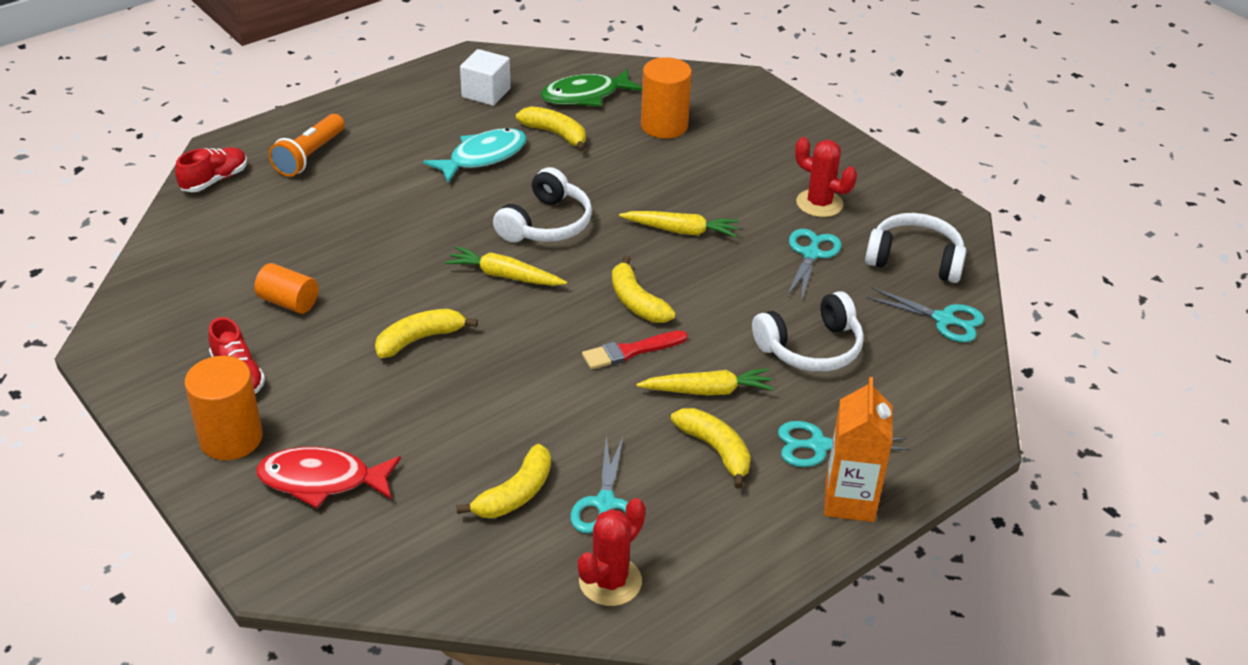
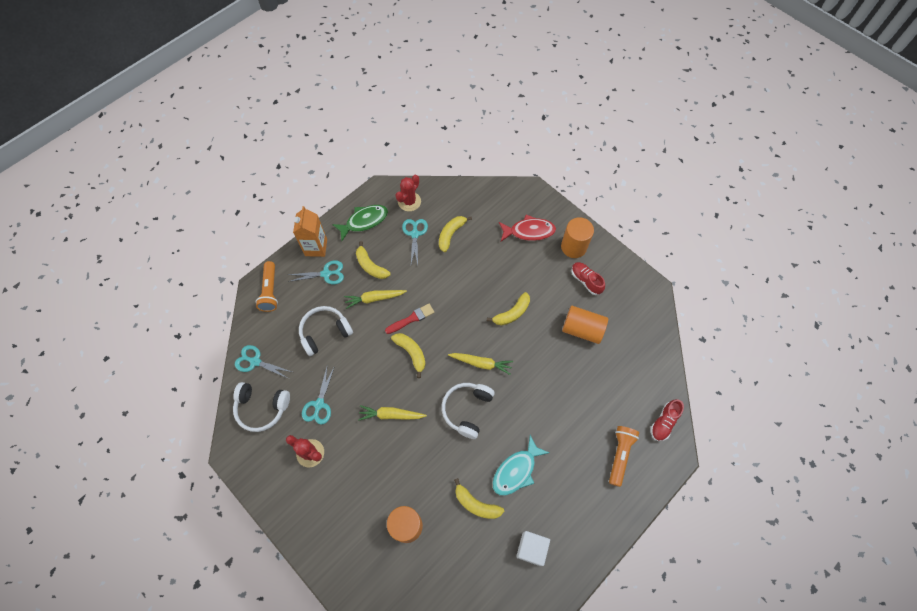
camera: 175 degrees right, 25 degrees up
(288, 302) = (582, 329): orange cylinder -> orange cylinder, size x1.51
(585, 96) = (463, 556): green fish -> green fish (364, 221)
(941, 427) = (270, 291): none -> orange flashlight

